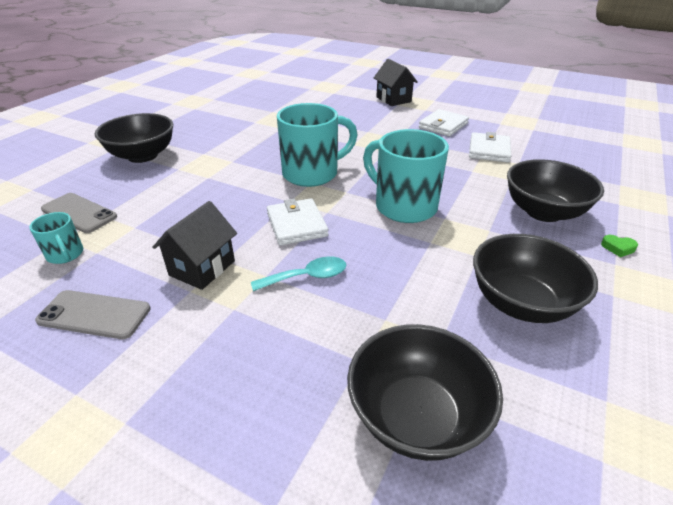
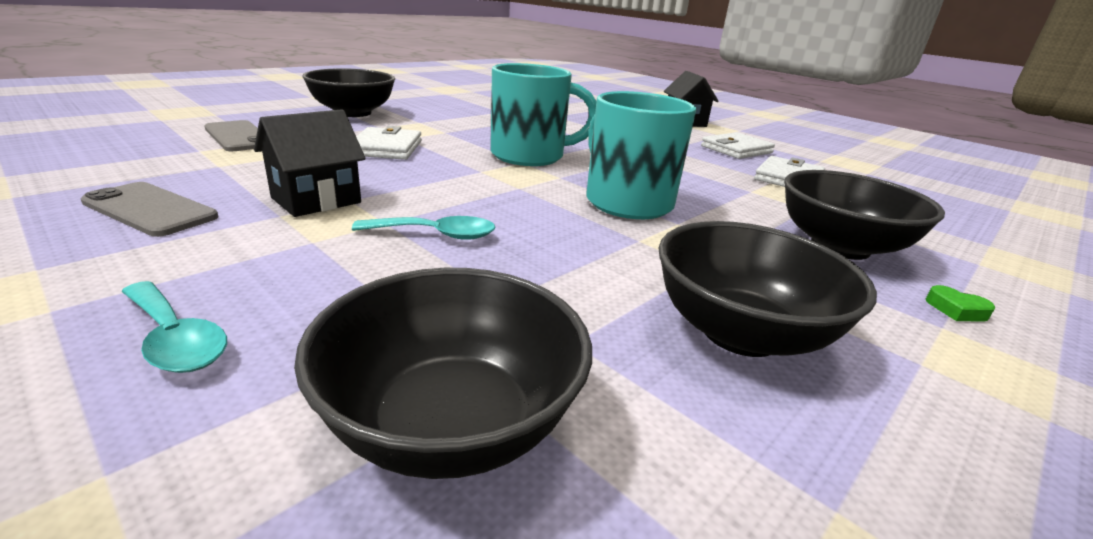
camera: 15 degrees right, 10 degrees down
(65, 255) = (185, 161): turquoise mug -> none
(224, 416) = (175, 339): none -> turquoise spoon
(297, 225) = (469, 190): white wallet -> white wallet (387, 148)

